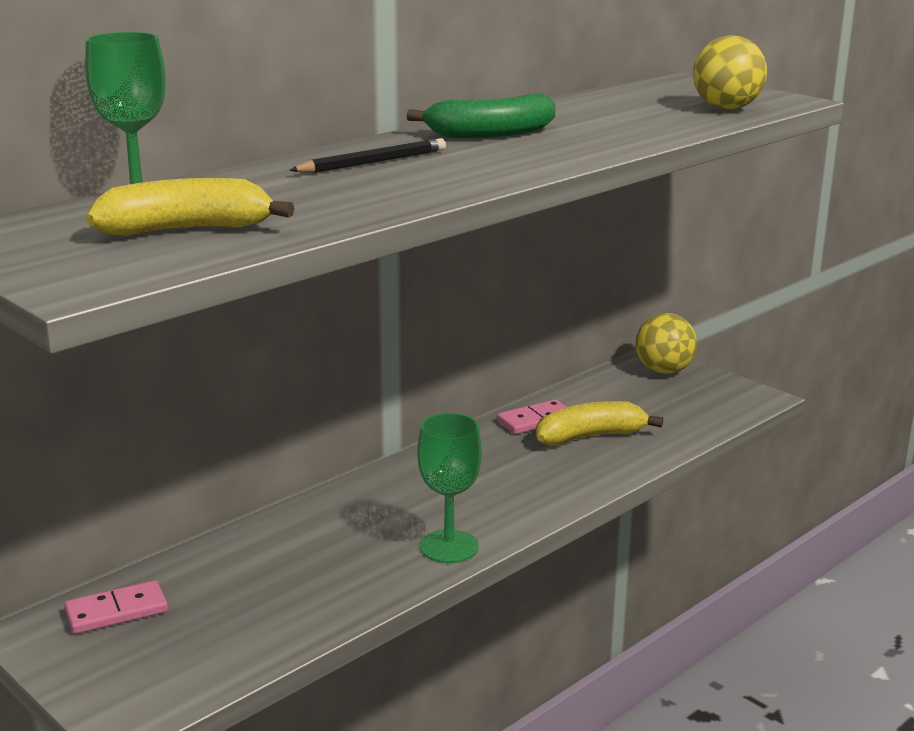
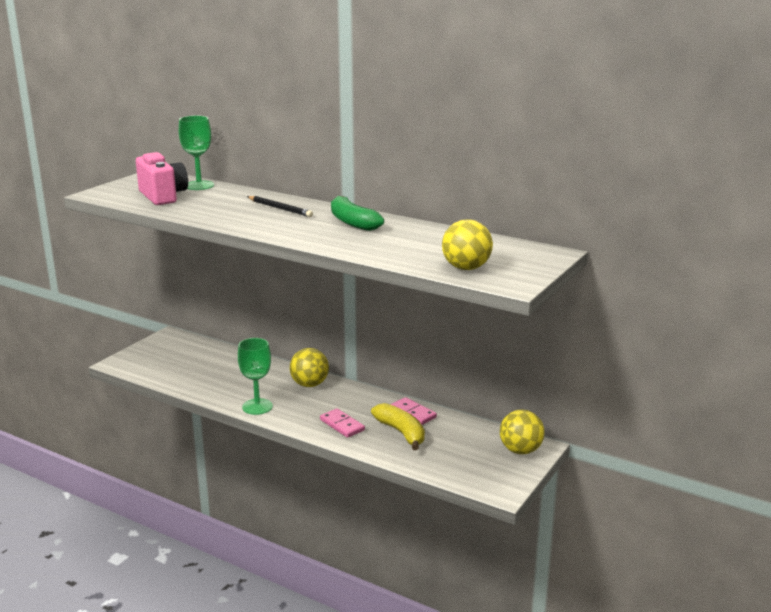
camera: 75 degrees right, 0 degrees up
(116, 611) = (186, 346): pink domino -> pink domino (342, 425)
(187, 230) = (163, 196): yellow banana -> pink camera
(393, 489) = (309, 384): none -> yellow ball

